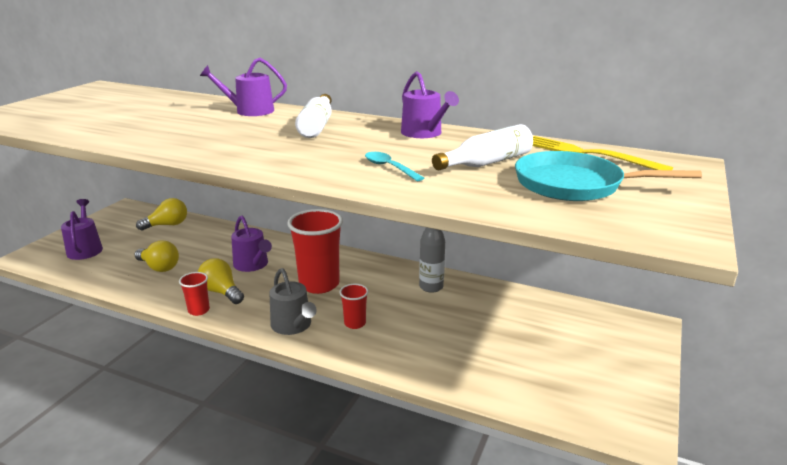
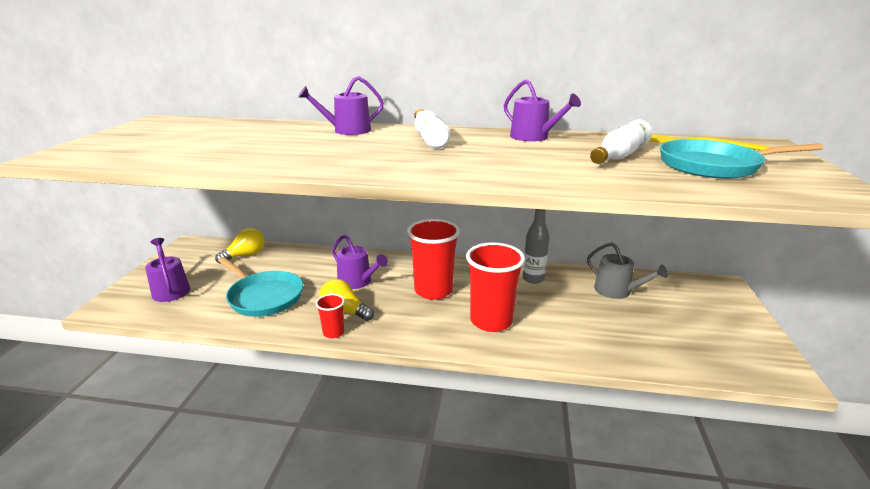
camera: 15 degrees left, 0 degrees up
(159, 267) = (264, 297): yellow light bulb -> turquoise pan
(293, 325) = (436, 332): grey watering can -> grey watering can (617, 291)
(355, 323) = (491, 321): red cup -> red cup, size x2.06
(389, 168) = (544, 166): turquoise spoon -> none

